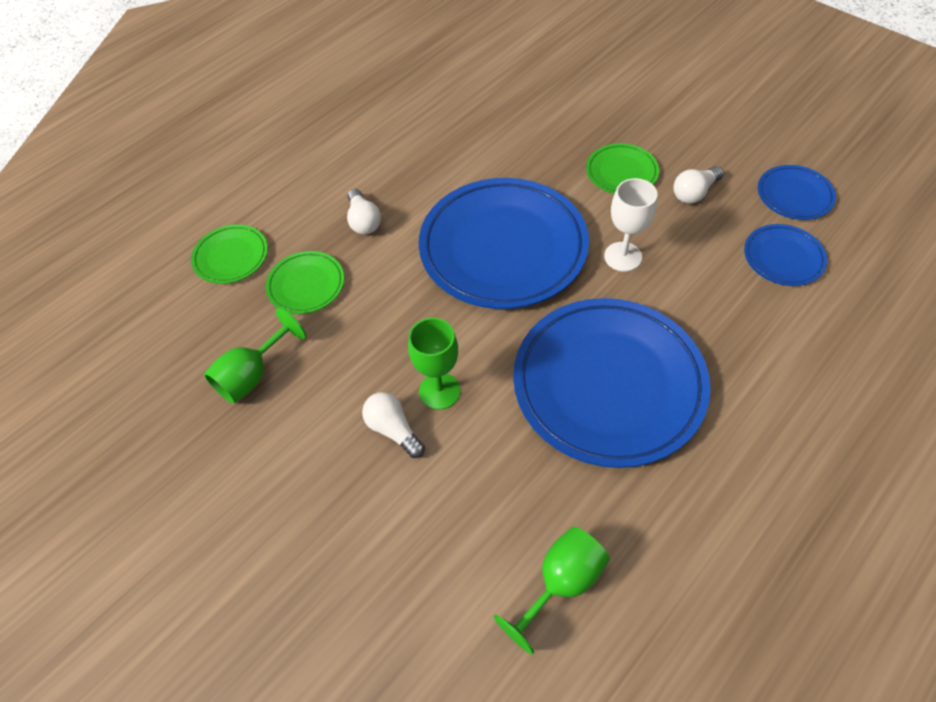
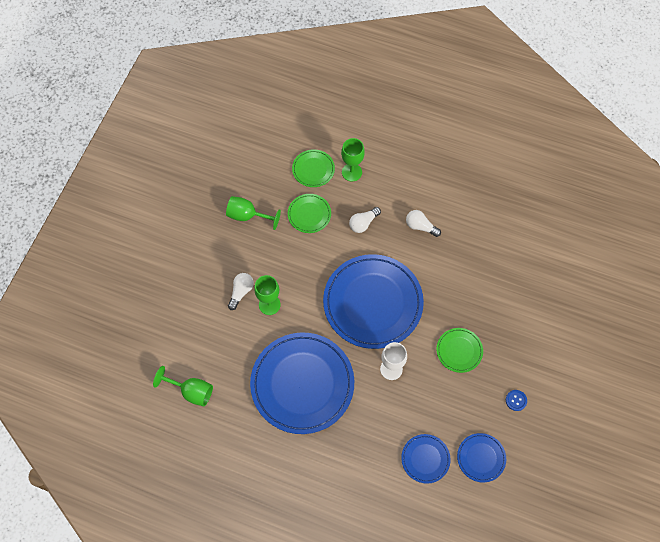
camera: 65 degrees right, 10 degrees up
(269, 210) = (352, 172): none -> green goblet
(694, 193) = (459, 397): white light bulb -> white light bulb (420, 226)
(716, 137) = (516, 400): none -> blue button

